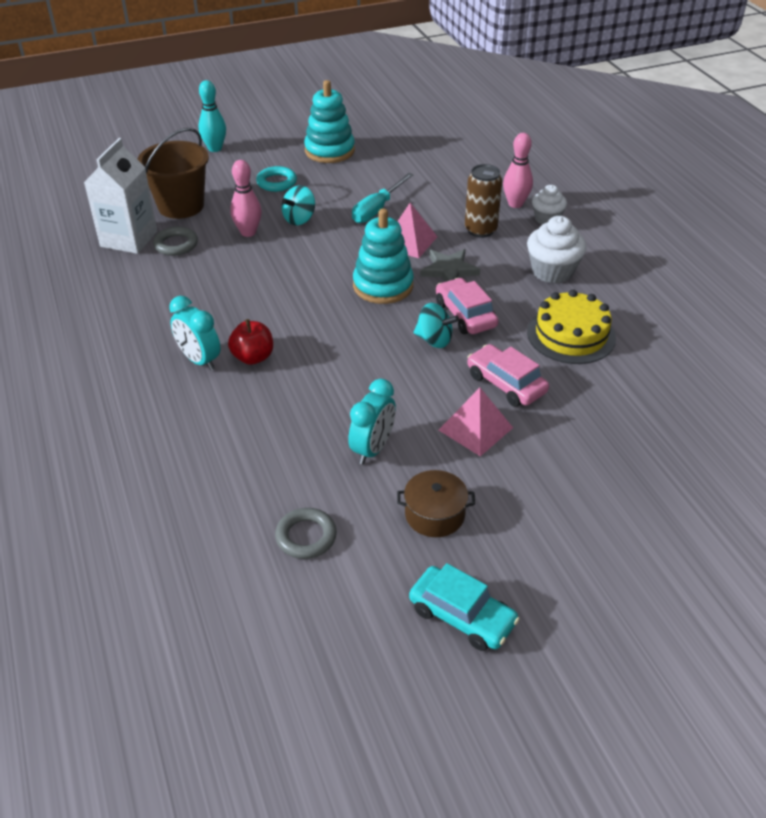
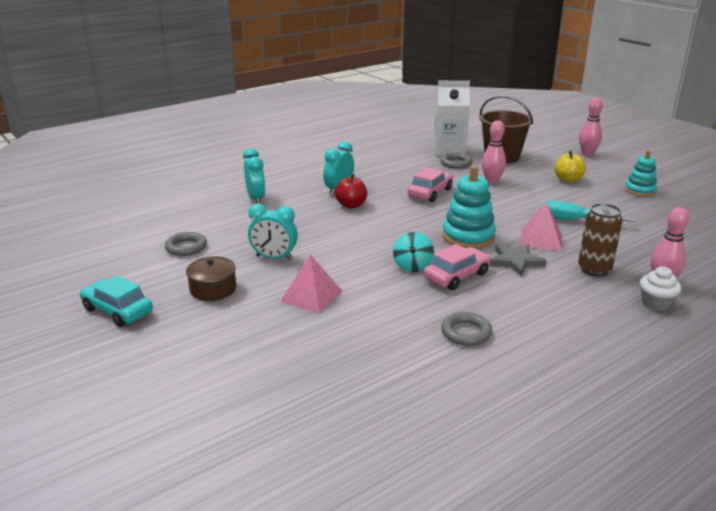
camera: 75 degrees right, 15 degrees down
(179, 447) = (256, 199): none -> turquoise clock
(215, 148) = (587, 154): turquoise bowling pin -> pink bowling pin
(276, 182) = (568, 179): turquoise ring -> yellow apple
(299, 219) = (527, 194): turquoise spinning top -> none
(329, 151) = (640, 190): turquoise stacking toy -> turquoise stacking toy, size x0.64
(462, 616) = (117, 310): turquoise car -> turquoise car turned 105 degrees clockwise
(506, 384) = (374, 304): pink car -> pink car (430, 193)
(552, 271) = (562, 314): white cupcake -> none
(571, 335) = (466, 333): yellow cake -> grey ring

